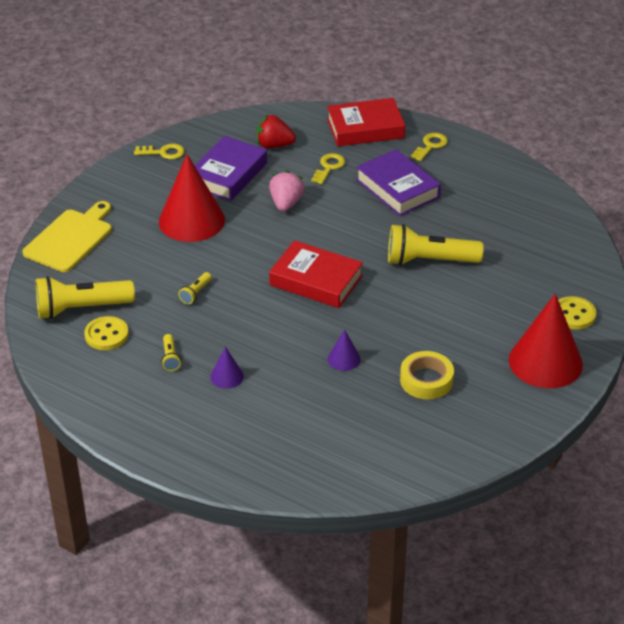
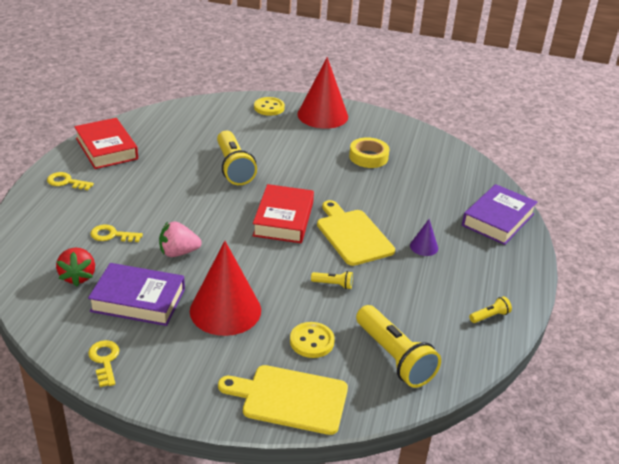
camera: 110 degrees left, 5 degrees down
(106, 335) = (419, 329): yellow button -> yellow button (312, 341)
(170, 358) = (423, 282): yellow flashlight -> yellow flashlight (489, 316)
(269, 326) = (353, 235): none -> yellow cutting board
(344, 359) = (368, 193): purple cone -> none
(365, 128) = (39, 222): red book -> red book (106, 149)
(397, 188) = (138, 193): purple book -> purple book (498, 219)

